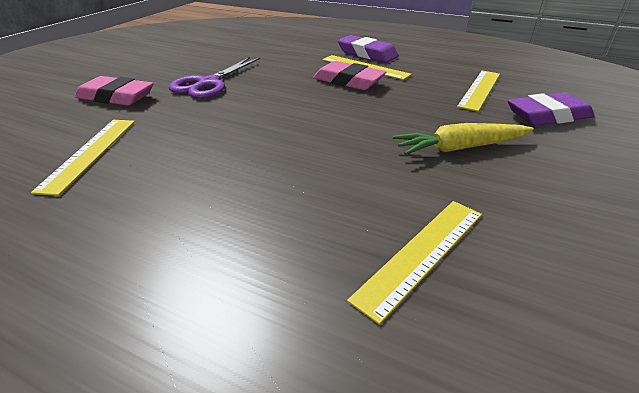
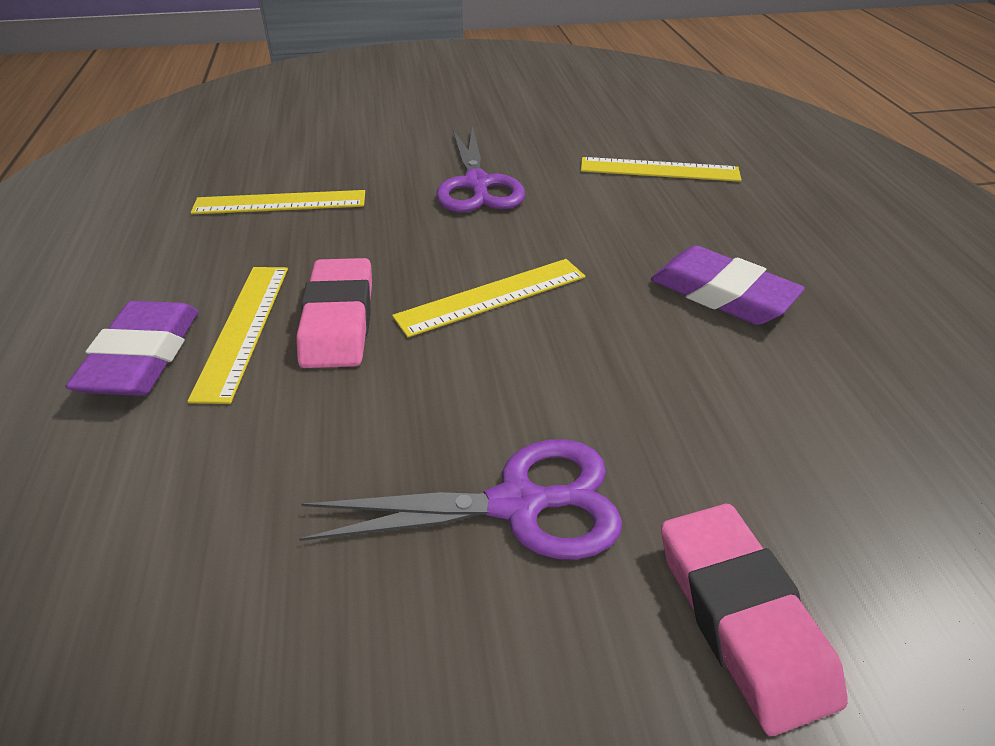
camera: 125 degrees left, 5 degrees up
(90, 153) = (867, 445): yellow ruler -> yellow ruler (491, 296)
(460, 148) = (477, 185): yellow carrot -> purple scissors
(547, 115) = (336, 155): purple eraser -> purple eraser (722, 294)

